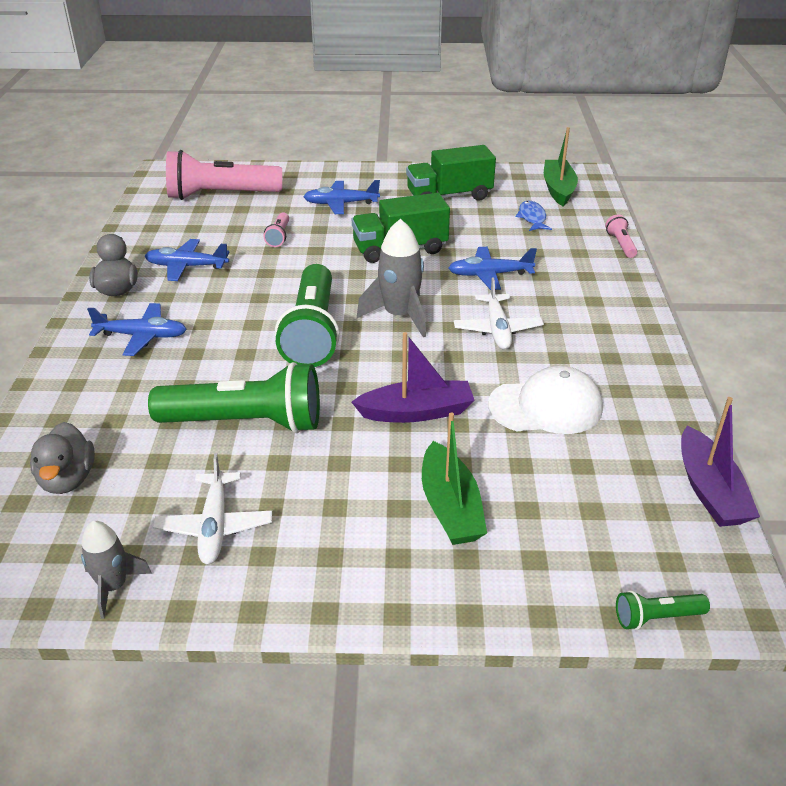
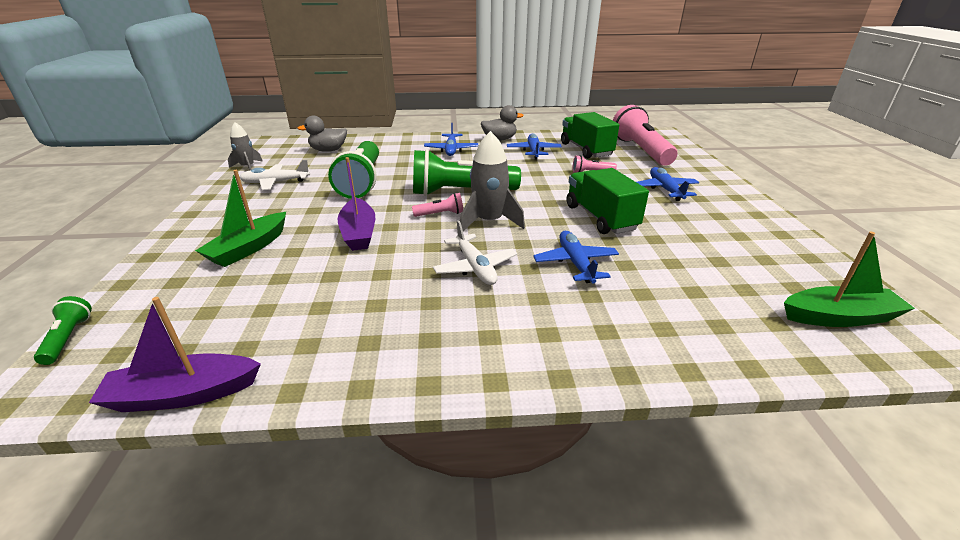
camera: 85 degrees right, 5 degrees down
(449, 196) = (733, 238): green truck -> green truck (586, 150)
(450, 507) = (249, 248): green boat -> green boat turned 45 degrees counterclockwise
(497, 329) = (475, 267): white plane -> white plane turned 105 degrees counterclockwise
(532, 218) = (729, 293): blue fish -> none
(546, 407) = (351, 292): white cap -> none
(620, 244) = (712, 369): pink flashlight -> pink flashlight (440, 214)

